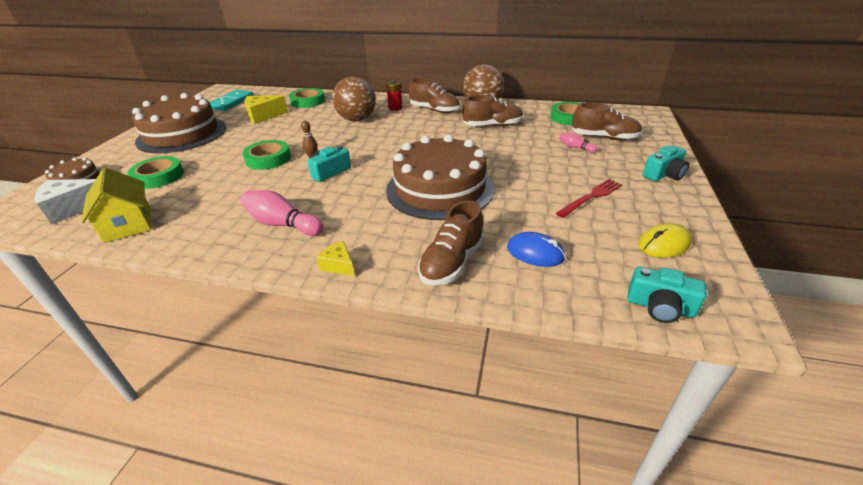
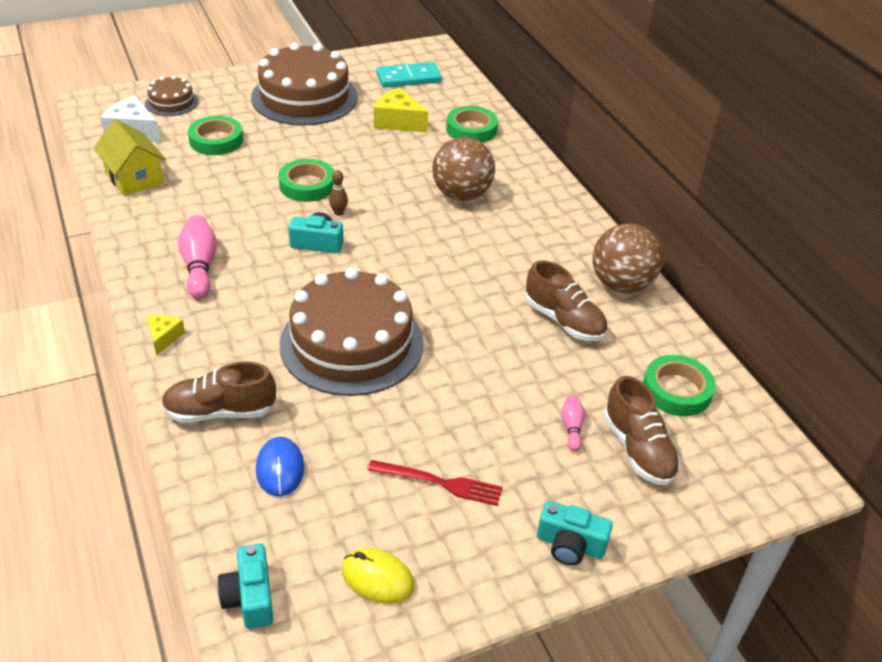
camera: 50 degrees right, 5 degrees up
(128, 224) = (134, 177): yellow house -> yellow house turned 60 degrees counterclockwise
(395, 108) = (528, 209): red battery -> none
(434, 110) = (559, 246): brown shoe -> none

